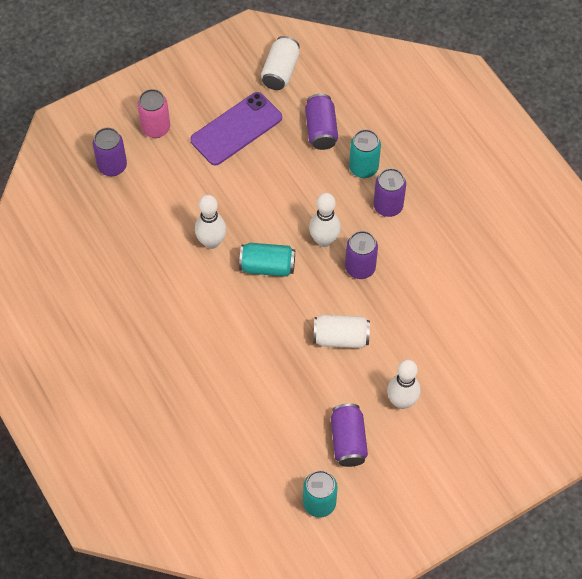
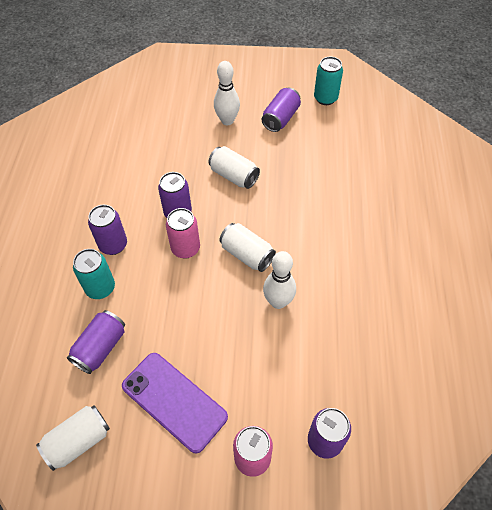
camera: 145 degrees left, 5 degrees down
(236, 129) = (174, 401): purple phone -> purple phone turned 45 degrees clockwise
(267, 266) = (247, 254): turquoise can -> white can
(324, 240) = (185, 248): white bowling pin -> pink can

